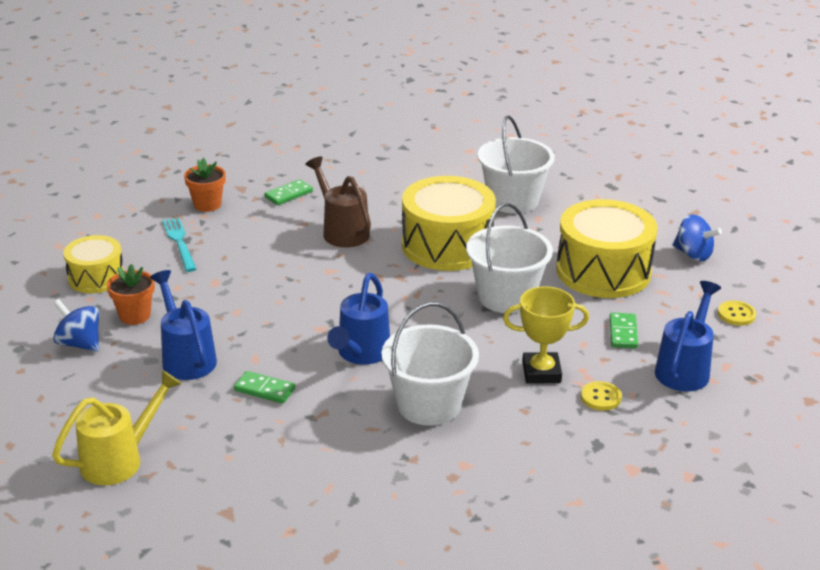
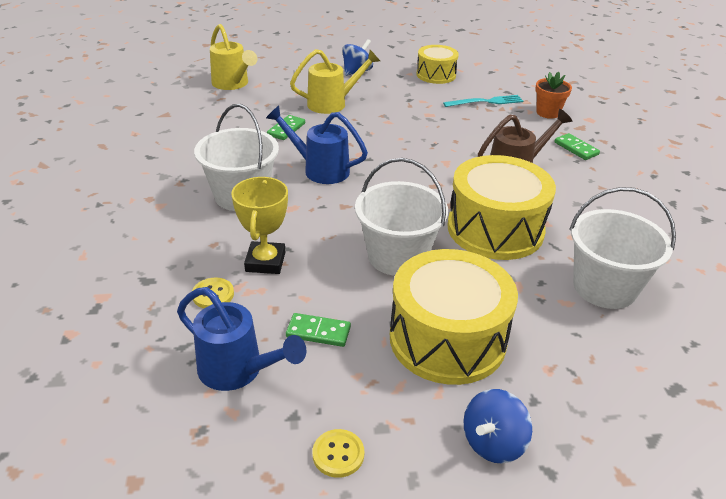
camera: 95 degrees right, 5 degrees up
(135, 315) = (387, 87): orange flower pot -> none
(186, 358) = (332, 103): blue watering can -> yellow watering can

